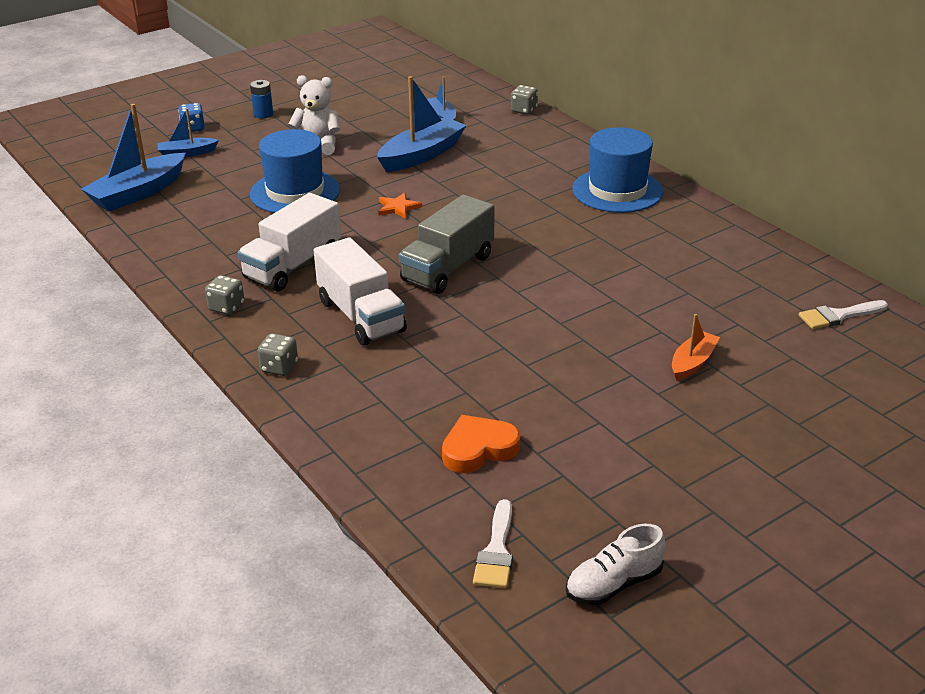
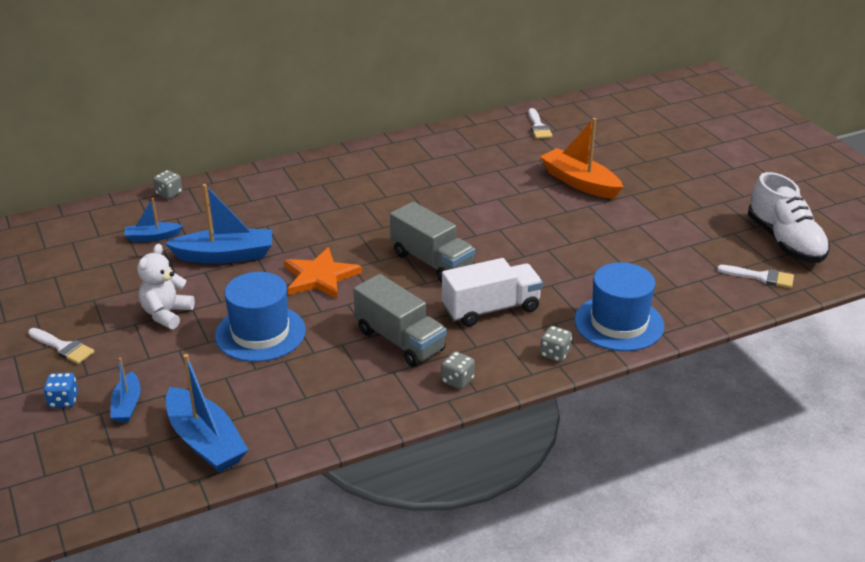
camera: 80 degrees left, 0 degrees up
(263, 114) = (63, 347): blue battery -> white brush
(293, 266) = (400, 340): white truck -> grey truck
(398, 207) = (320, 277): orange star -> orange star, size x1.92
(422, 155) = (225, 255): blue boat -> blue boat turned 120 degrees clockwise
(478, 449) = (663, 272): orange heart -> none
(613, 584) = (785, 242): white shoe -> white shoe, size x1.74
(617, 190) = (342, 173): blue hat -> blue hat (619, 323)
(692, 363) = (579, 182): orange boat -> orange boat, size x1.81

